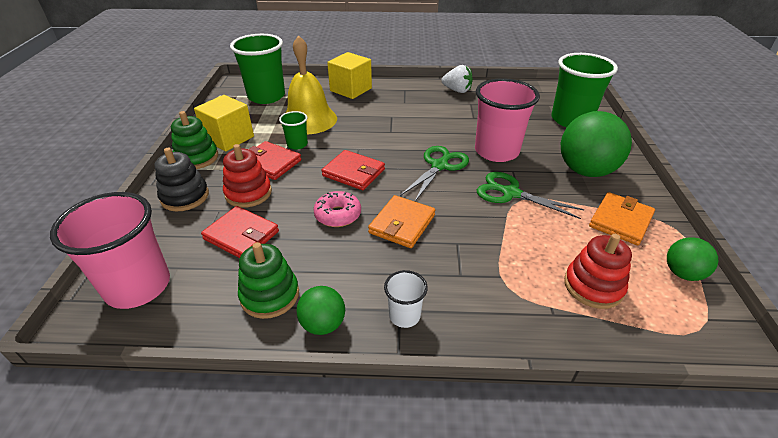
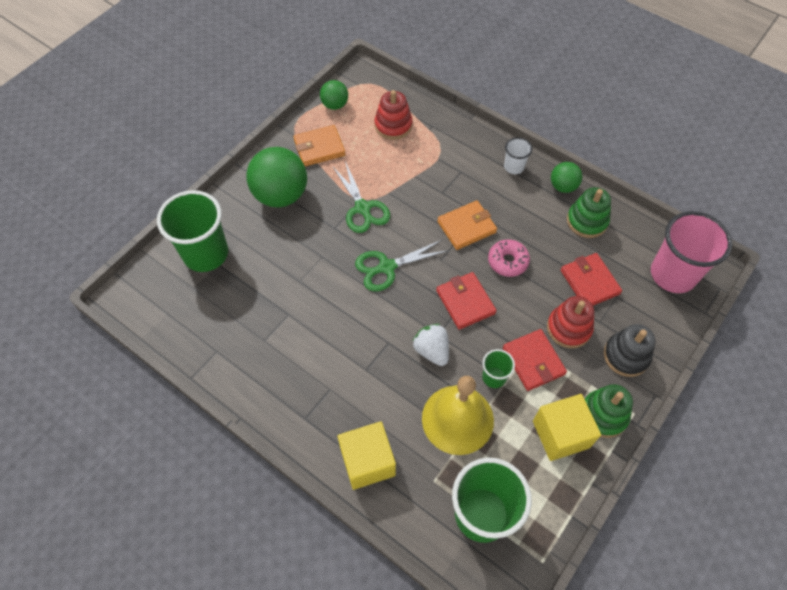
camera: 145 degrees left, 20 degrees up
(457, 90) = (250, 375): white strawberry -> white strawberry (432, 350)
(496, 151) = (322, 255): pink cup -> none

